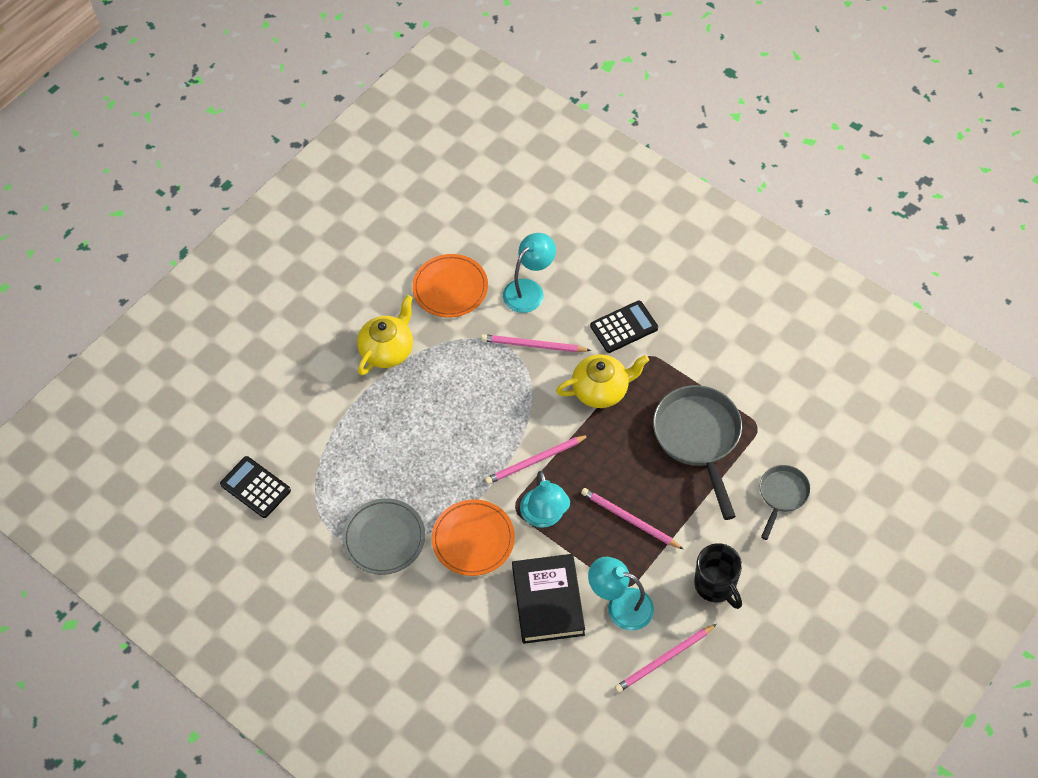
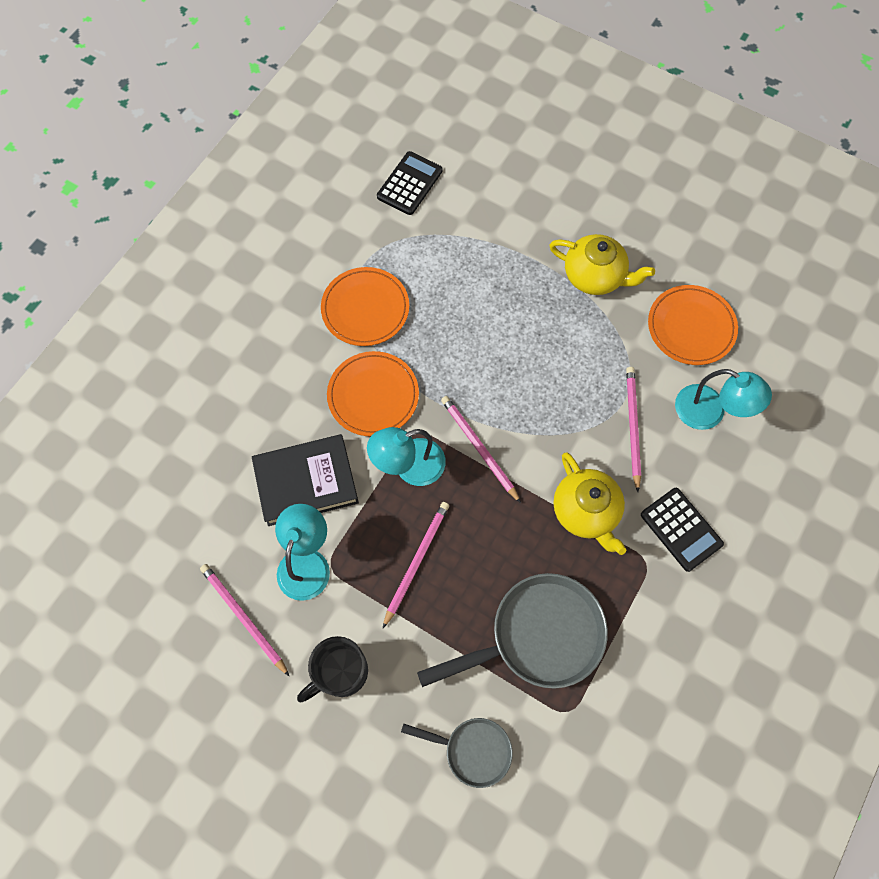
camera: 80 degrees right, 10 degrees up
(384, 538) = (365, 309): grey plate -> orange plate

